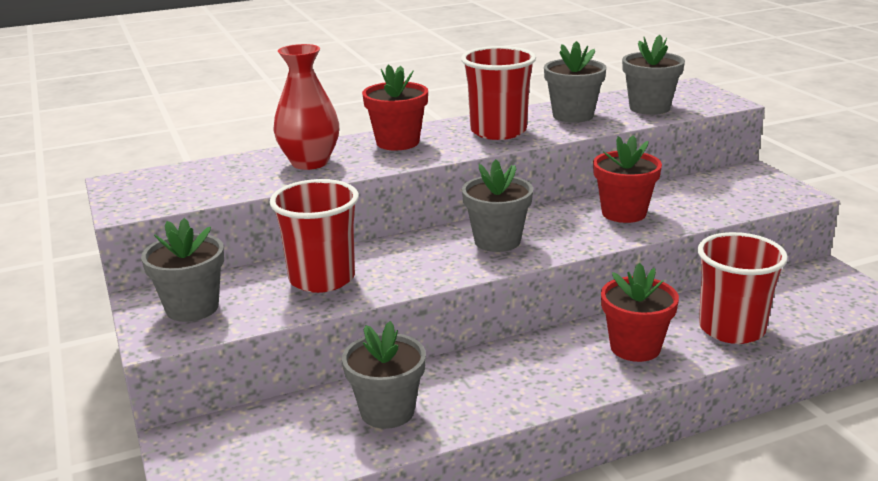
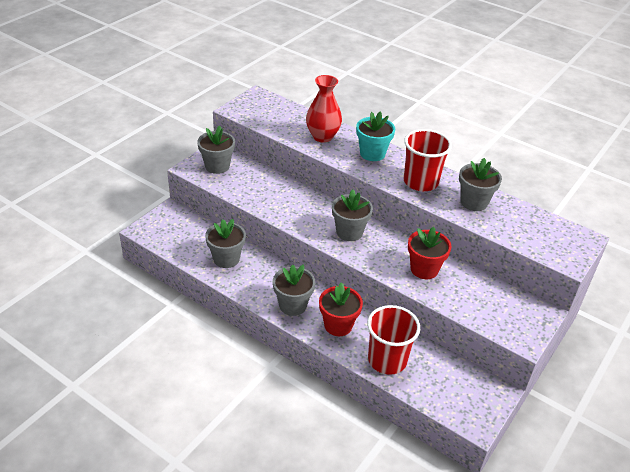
camera: 55 degrees right, 15 degrees up
(322, 278) = (267, 190): red cup -> none
(397, 142) = (372, 153): red flower pot -> turquoise flower pot
(649, 108) = (519, 230): grey flower pot -> grey flower pot (293, 305)

